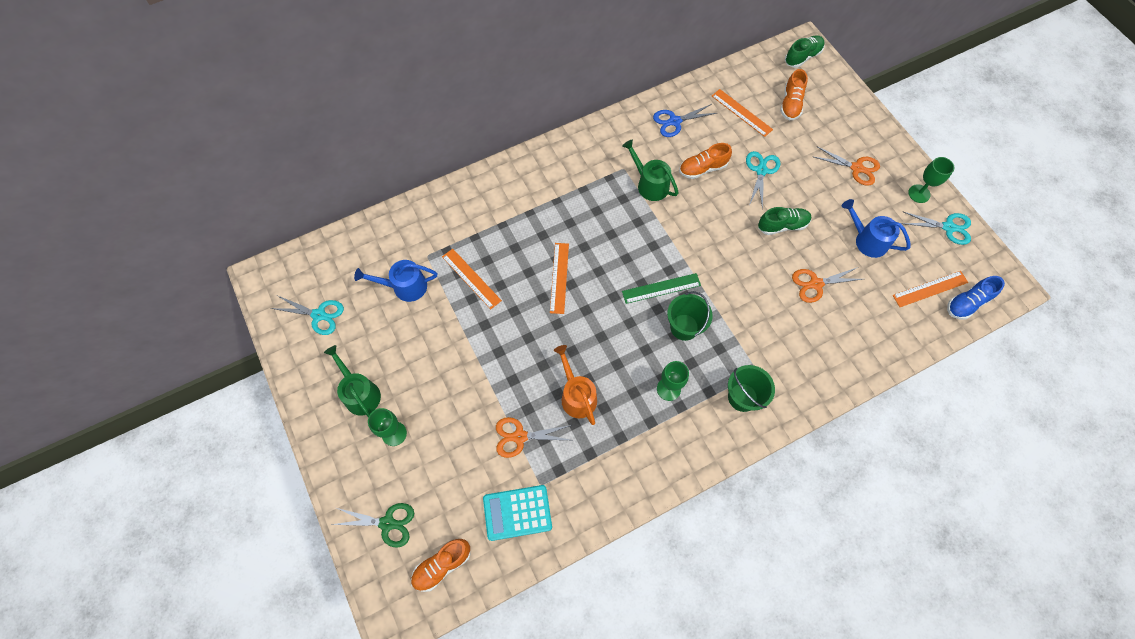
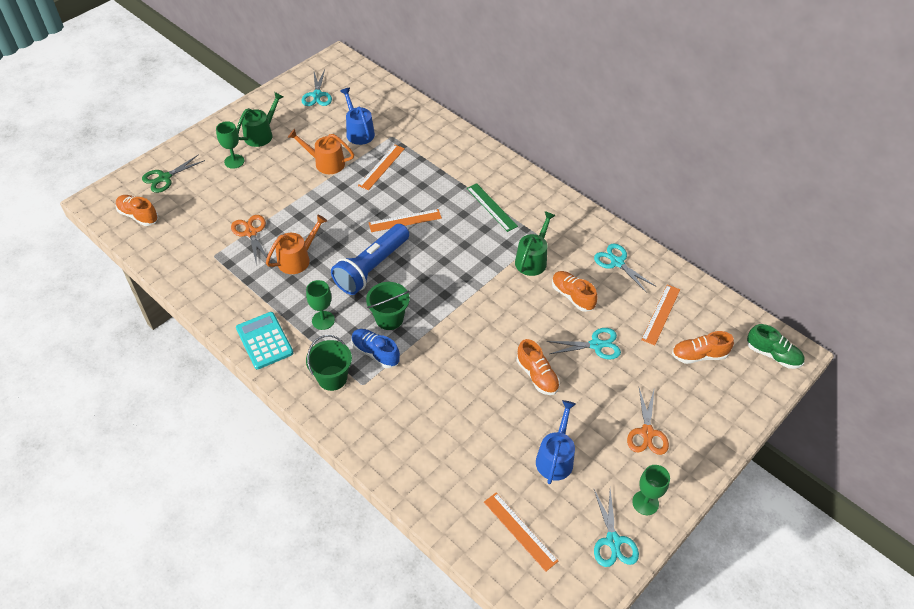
camera: 70 degrees right, 15 degrees down
(387, 523) = (164, 178): green scissors -> green scissors turned 60 degrees clockwise
(441, 333) = (326, 163): none -> orange watering can
(517, 512) = (187, 247): turquoise calculator -> turquoise calculator (264, 341)
(613, 326) = (371, 268): none -> blue flashlight
(661, 288) = (423, 293): green ruler -> green ruler (491, 207)
(674, 121) = (617, 262): blue scissors -> turquoise scissors
(782, 225) = (537, 375): green shoe -> orange shoe
(815, 284) = (479, 417): orange scissors -> none
(967, 303) = (517, 574): blue shoe -> blue shoe (375, 353)

